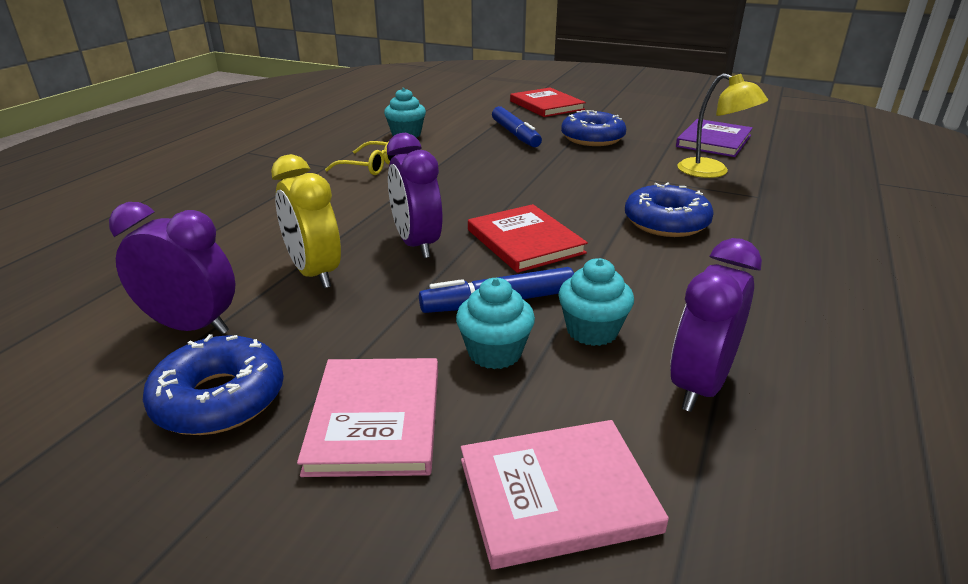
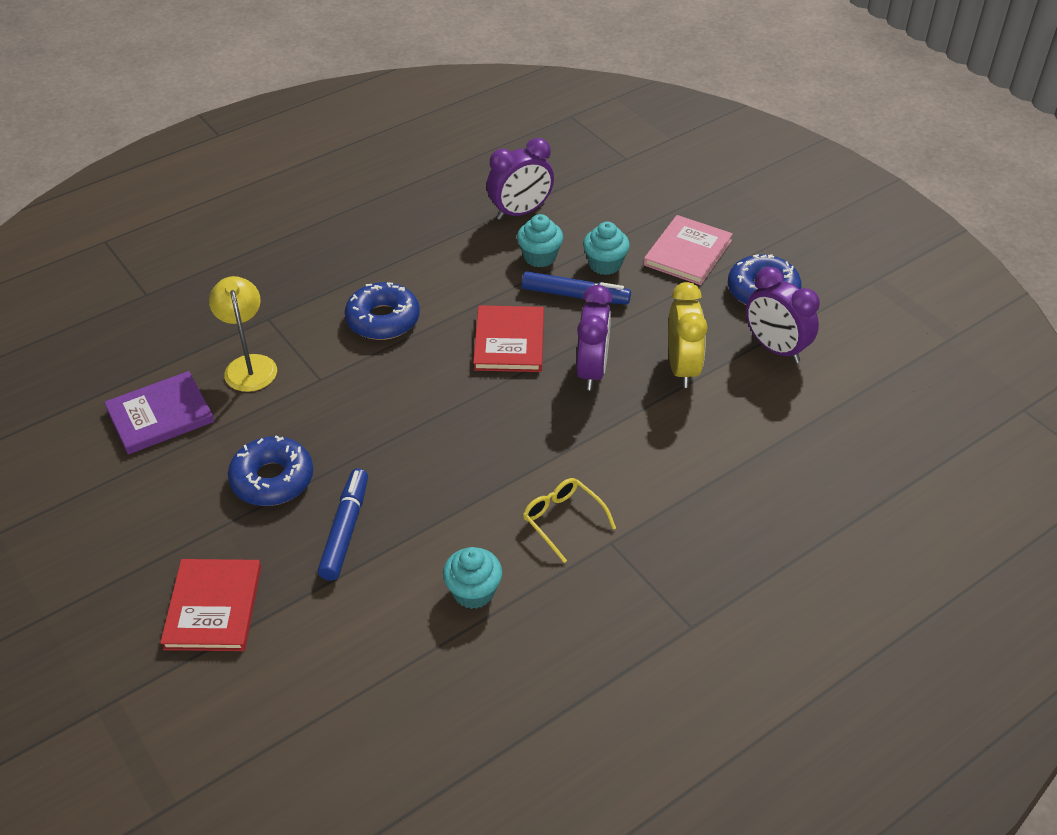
camera: 150 degrees left, 15 degrees up
(557, 494) = (629, 198): pink book -> none

